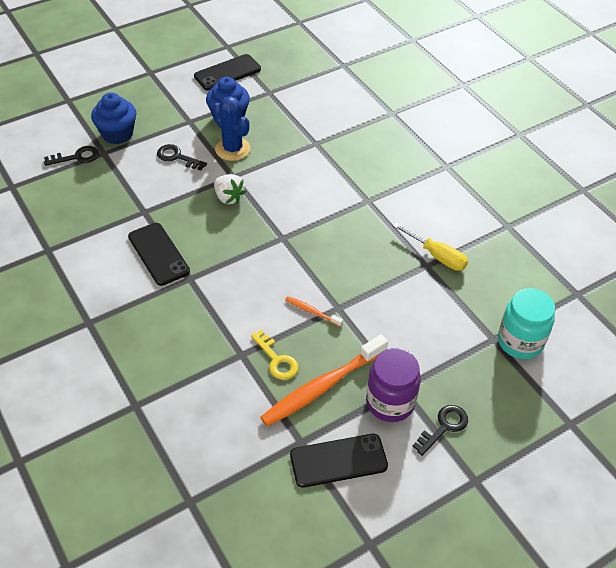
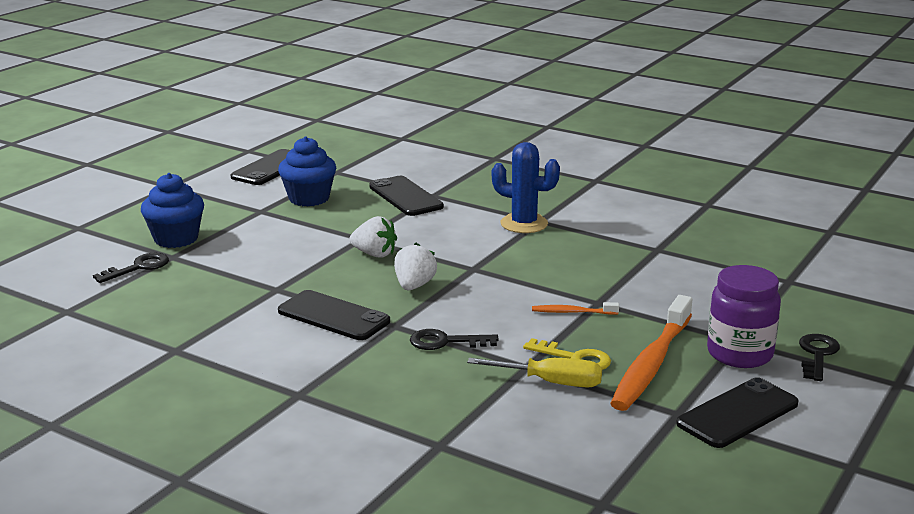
camera: 25 degrees left, 25 degrees down
(177, 157) = (275, 239): black key -> black key (445, 342)
(230, 242) = (414, 286): none -> white strawberry
(232, 149) = (339, 219): blue cactus -> blue cactus (524, 224)
(294, 139) = (405, 197): none -> black phone
(437, 256) = (660, 240): yellow screwdriver -> yellow screwdriver (550, 382)
(520, 342) = (817, 275): turquoise jar -> none

